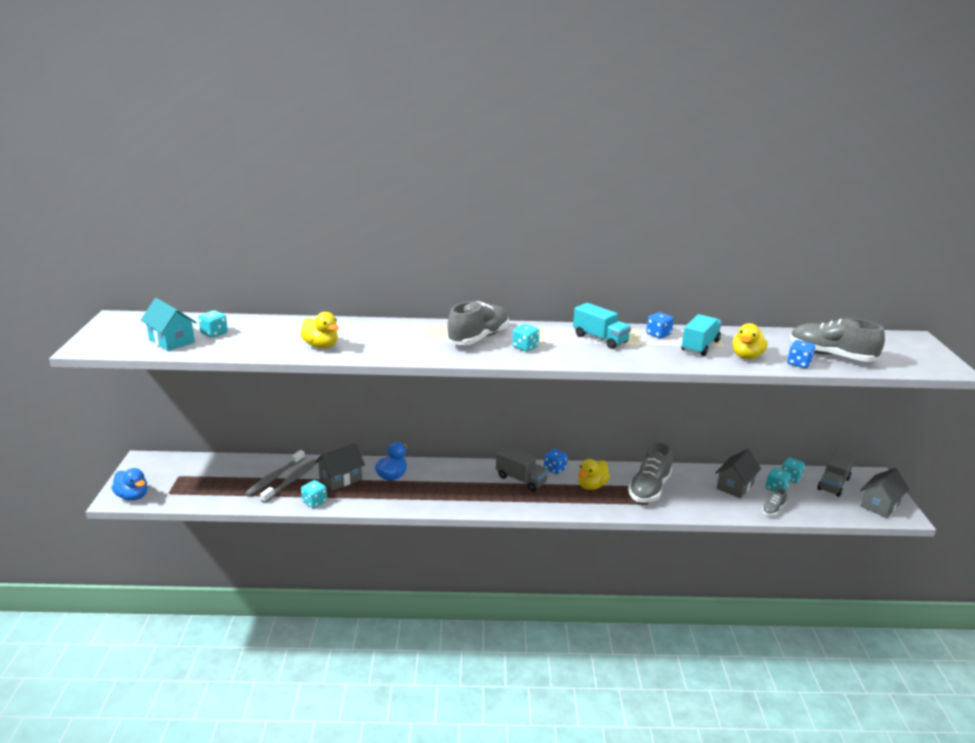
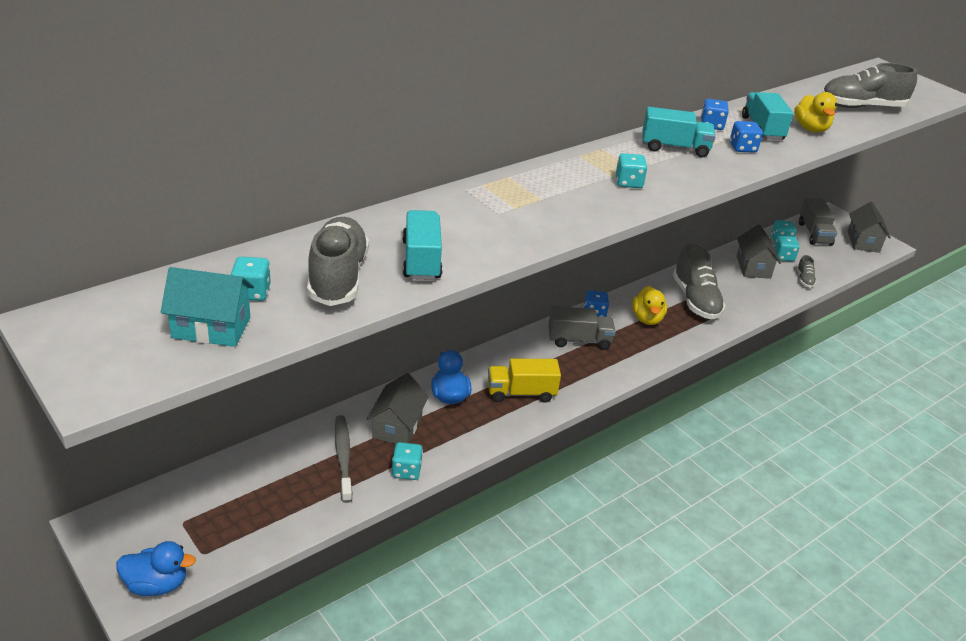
camera: 40 degrees left, 10 degrees up
(274, 477) = (315, 462): grey toothbrush -> none
(321, 346) = (421, 260): yellow duck -> turquoise truck
(438, 492) = (521, 393): none -> yellow truck
(478, 338) = (567, 186): grey shoe -> grey shoe (338, 277)
(799, 364) = (855, 124): blue dice -> blue dice (742, 148)

